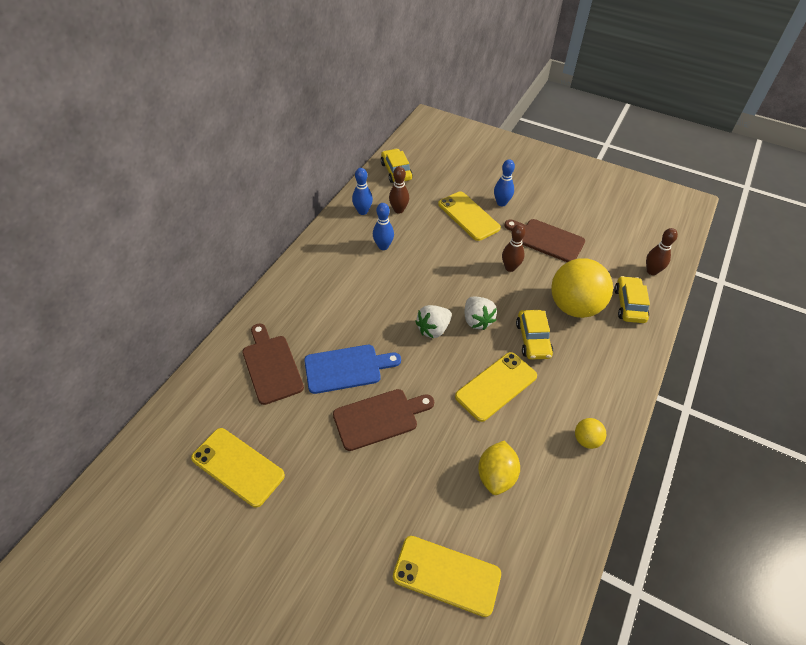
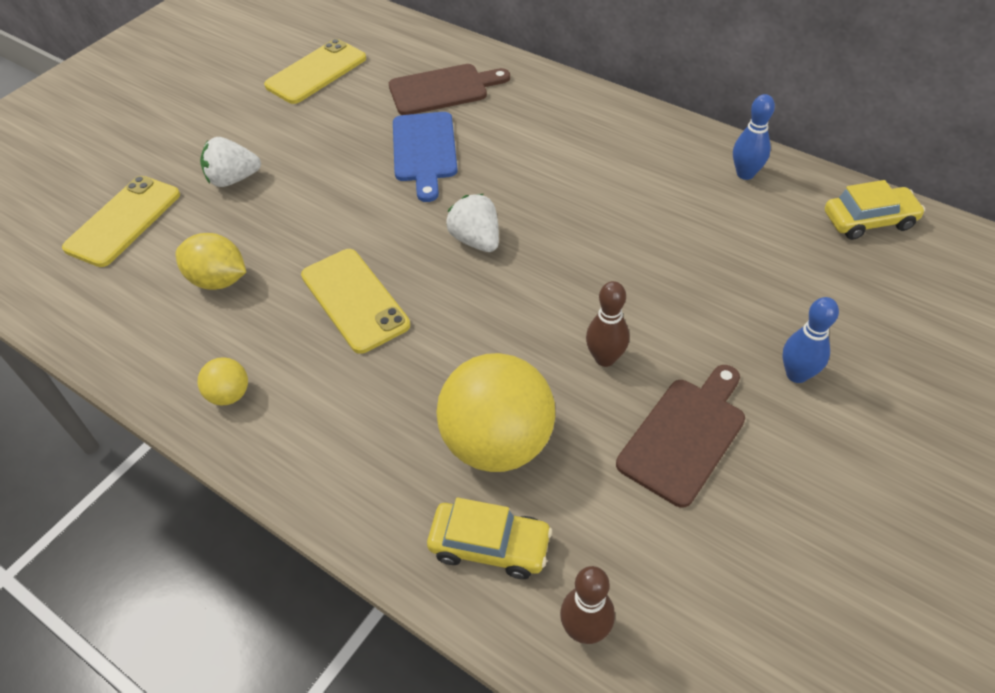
camera: 100 degrees right, 0 degrees up
(379, 418) = (340, 177): brown cutting board -> none
(383, 246) = (659, 194): blue bowling pin -> none
(399, 210) = (754, 218): brown bowling pin -> none
(468, 216) = (748, 314): yellow phone -> none
(477, 320) = (485, 294): white strawberry -> white strawberry (233, 179)
(533, 339) = (432, 362): yellow car -> none

